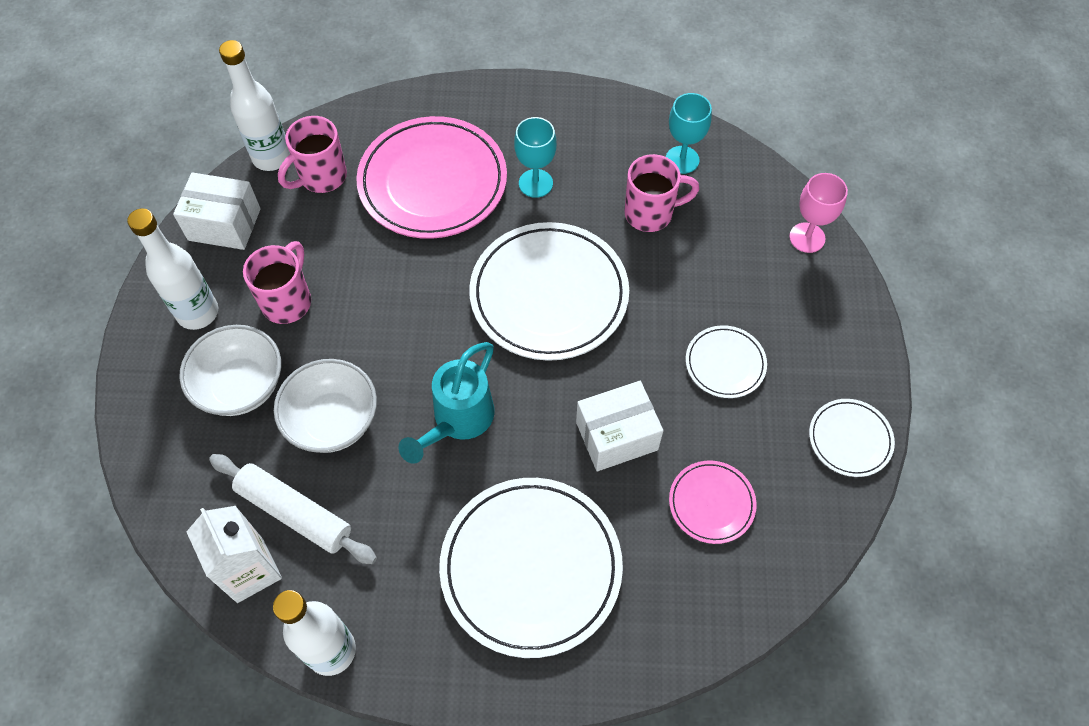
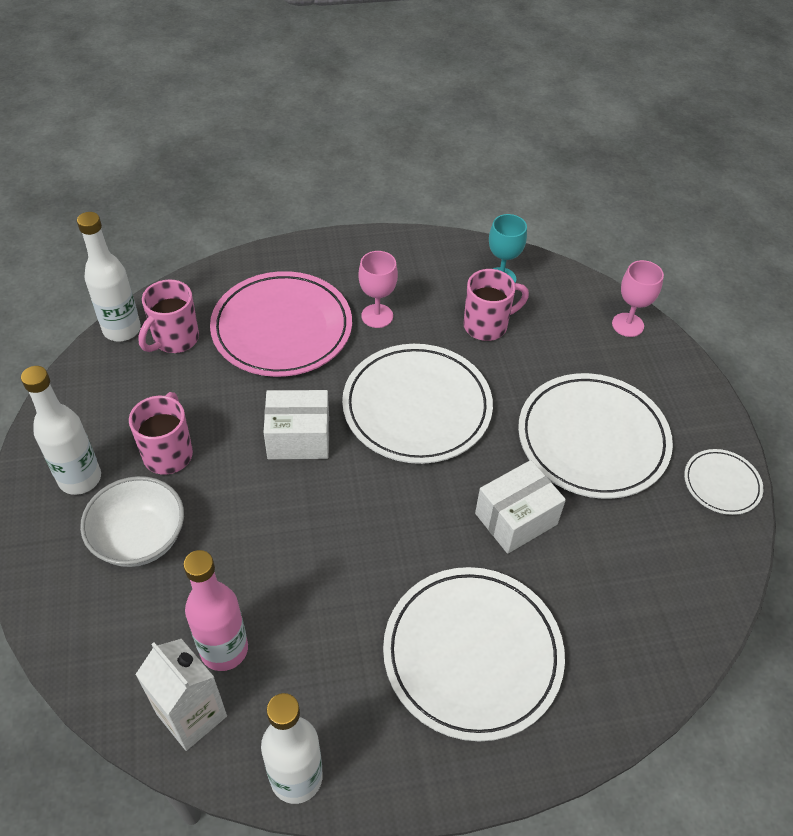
camera: 15 degrees left, 10 degrees down
(224, 224) = (89, 394): white box -> white box (298, 438)
(294, 513) = (224, 649): white rolling pin -> pink bottle
(333, 420) = (241, 554): white bowl -> none
(457, 421) = (363, 533): turquoise watering can -> none
(535, 183) = (377, 316): turquoise goblet -> pink goblet
(711, 503) = (620, 562): pink plate -> none
(725, 363) = (592, 439): white plate -> white plate, size x2.03

